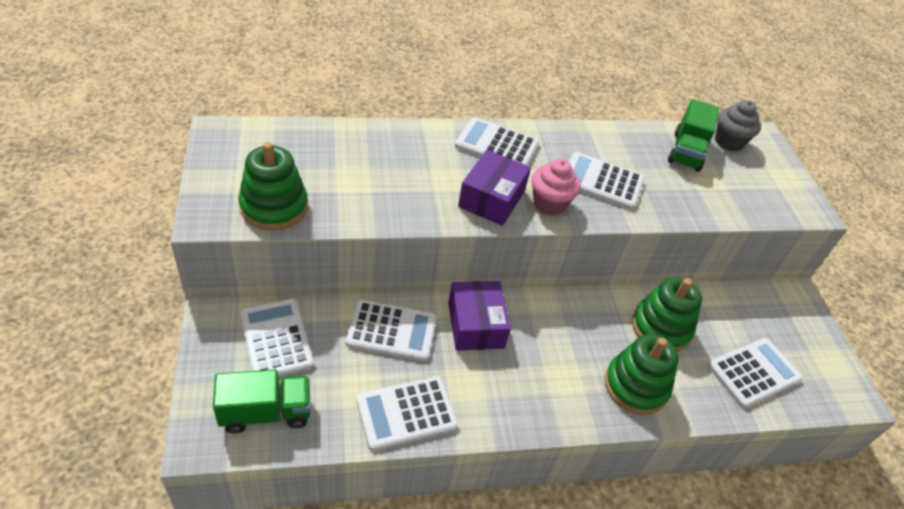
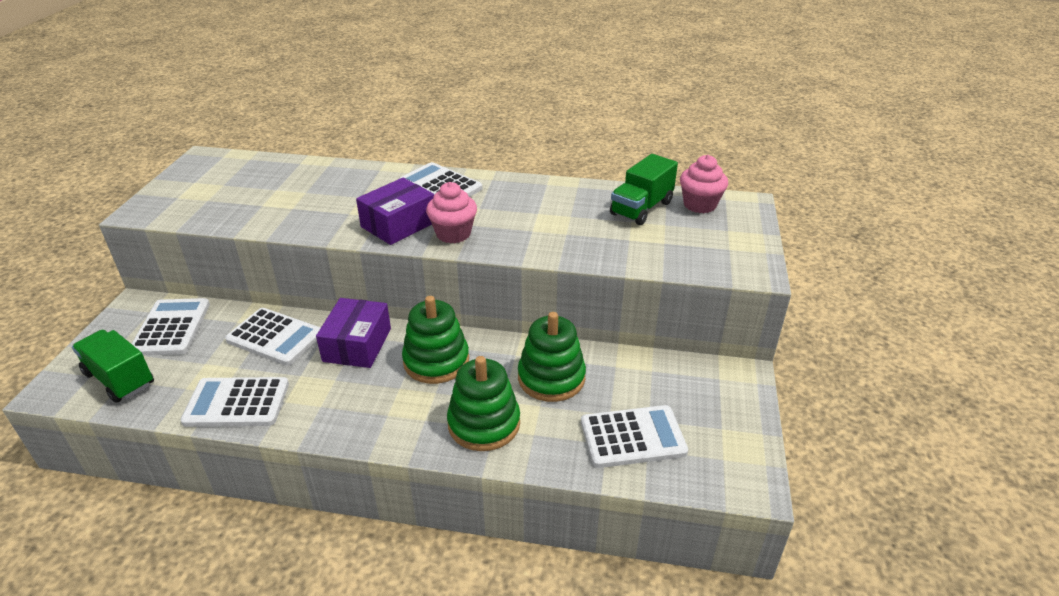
camera: 25 degrees right, 10 degrees down
(266, 412) = (119, 379): green truck -> green truck turned 150 degrees counterclockwise
(274, 207) = (199, 210): green stacking toy -> green stacking toy (436, 361)
(602, 182) = (524, 223): white calculator -> none
(728, 142) = (699, 205): grey cupcake -> pink cupcake

